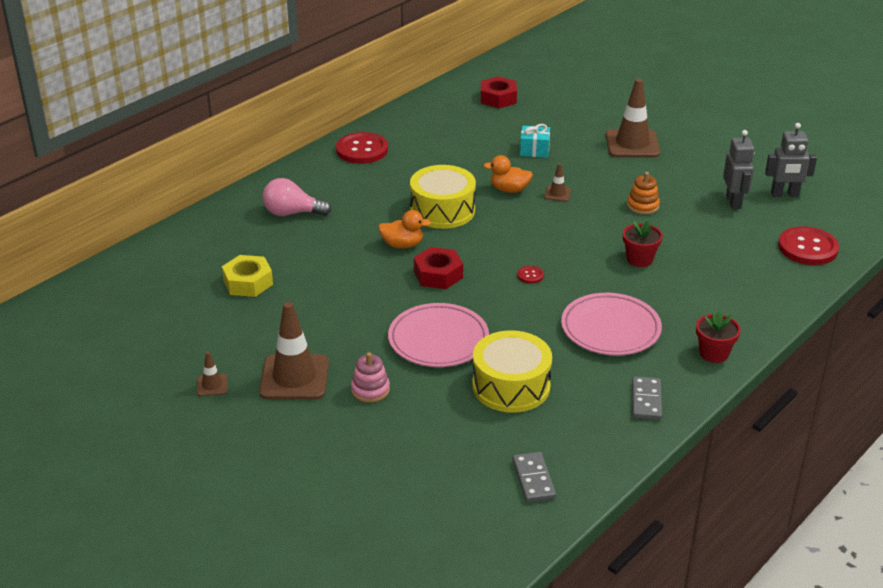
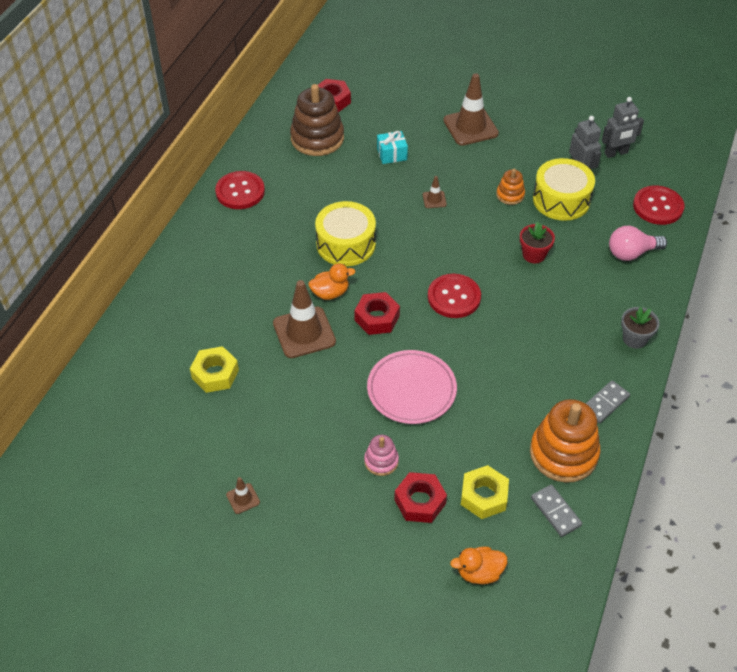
camera: 20 degrees left, 15 degrees up
(292, 213) = (214, 283): pink light bulb -> pink light bulb (631, 253)
(294, 377) = (310, 468): brown traffic cone -> brown traffic cone (304, 332)
(390, 433) = (420, 501): none -> red nut
(461, 446) = (484, 496): none -> yellow nut
(465, 124) = (317, 138): none -> brown stacking toy
(509, 190) = (391, 205): orange duck -> orange duck (479, 572)
(511, 386) = (493, 421): yellow drum -> yellow drum (561, 200)
(530, 275) = (454, 297): red button -> red button, size x2.28
(572, 432) = (563, 453): none -> orange stacking toy
(610, 329) = (544, 336): pink plate -> none
(646, 400) = (605, 403): grey domino -> grey domino turned 60 degrees clockwise
(714, 353) = (634, 339): red flower pot -> grey flower pot

